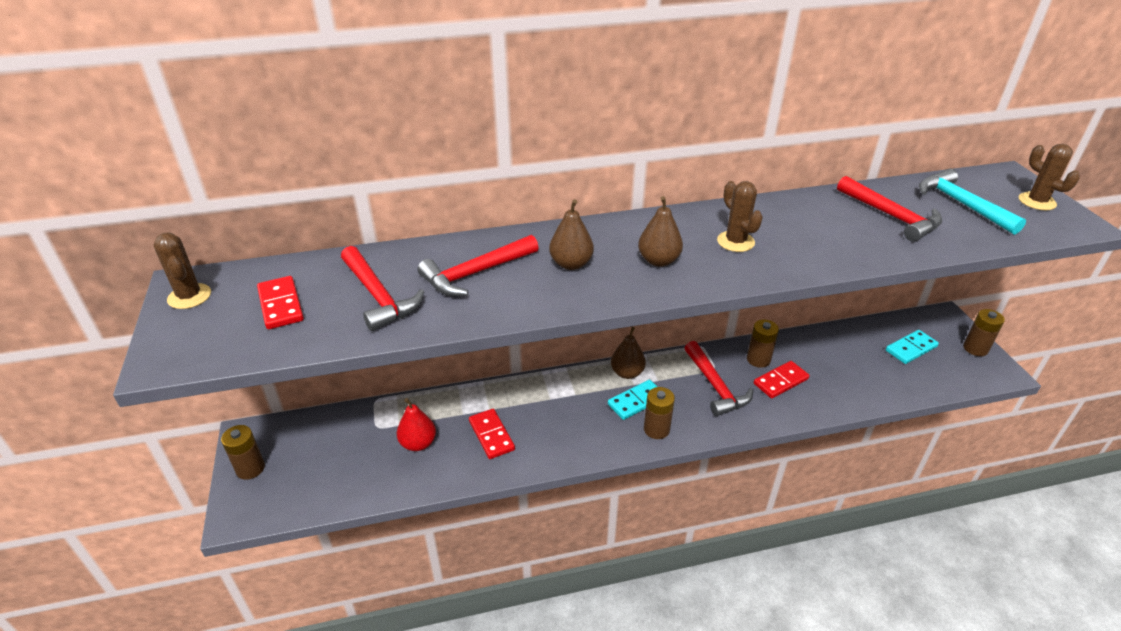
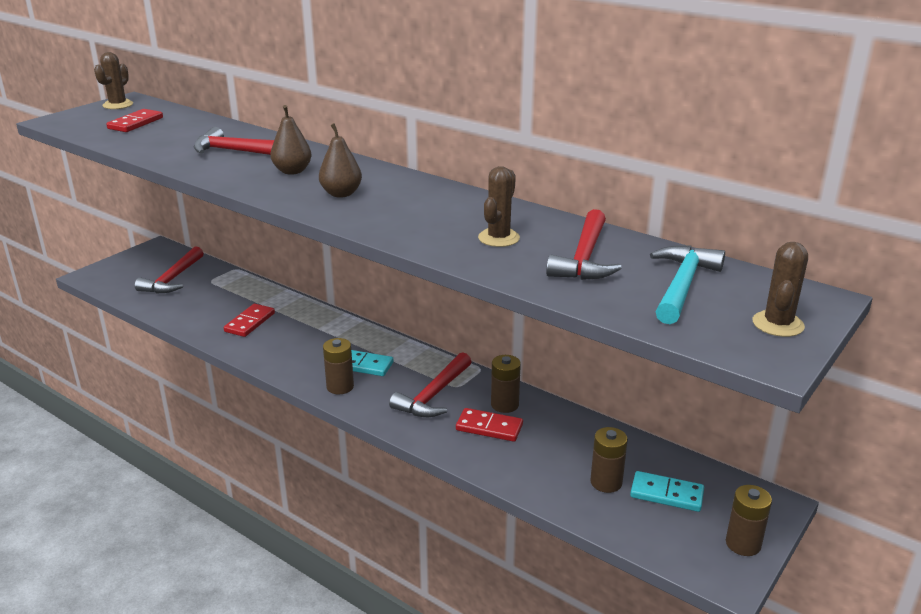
camera: 50 degrees right, 10 degrees down
(250, 468) = (130, 261): brown battery -> brown battery (606, 482)
(378, 296) = (175, 139): red hammer -> red hammer (173, 279)
(418, 443) = (211, 301): red pear -> none
(627, 373) = (393, 348): brown pear -> none
(735, 242) = (417, 210): brown cactus -> brown cactus (498, 238)

